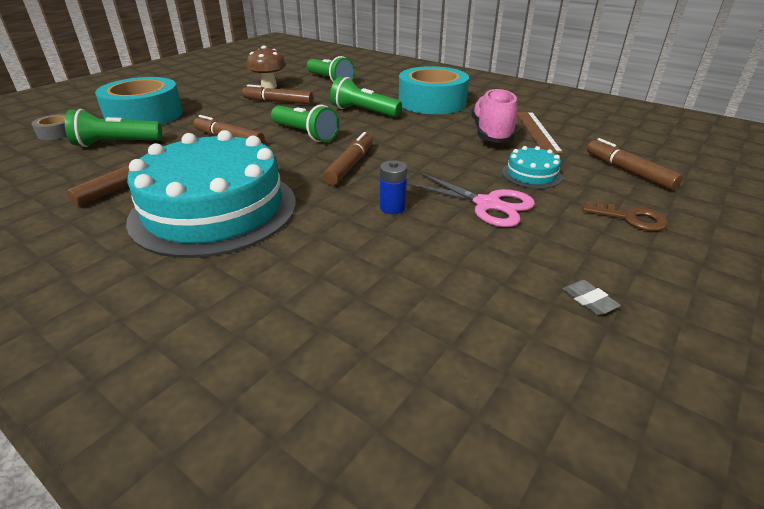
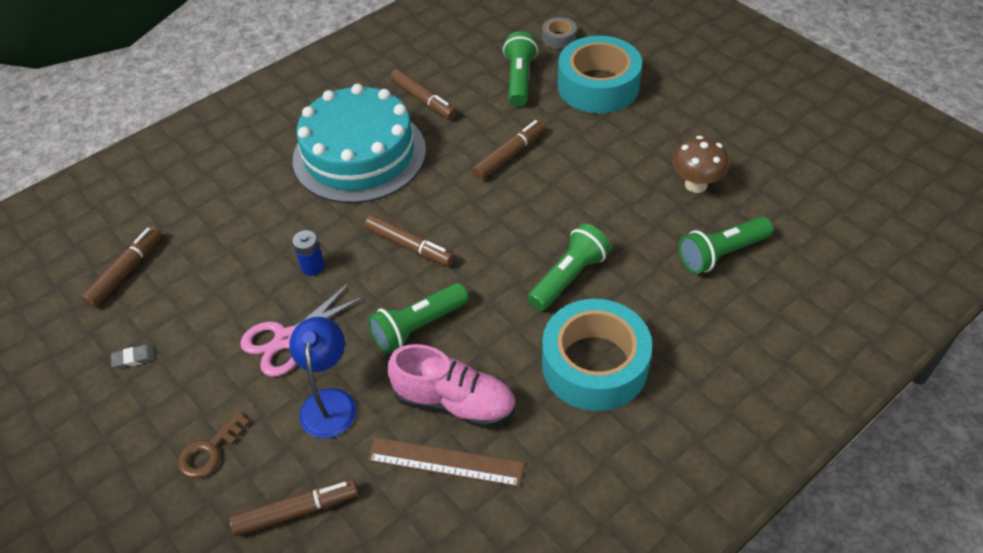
camera: 105 degrees right, 15 degrees up
(278, 102) = (626, 193): brown marker -> brown marker (126, 271)
(305, 134) = (505, 215): green flashlight -> green flashlight (418, 327)
(531, 174) = (329, 402): turquoise cake -> blue lamp

